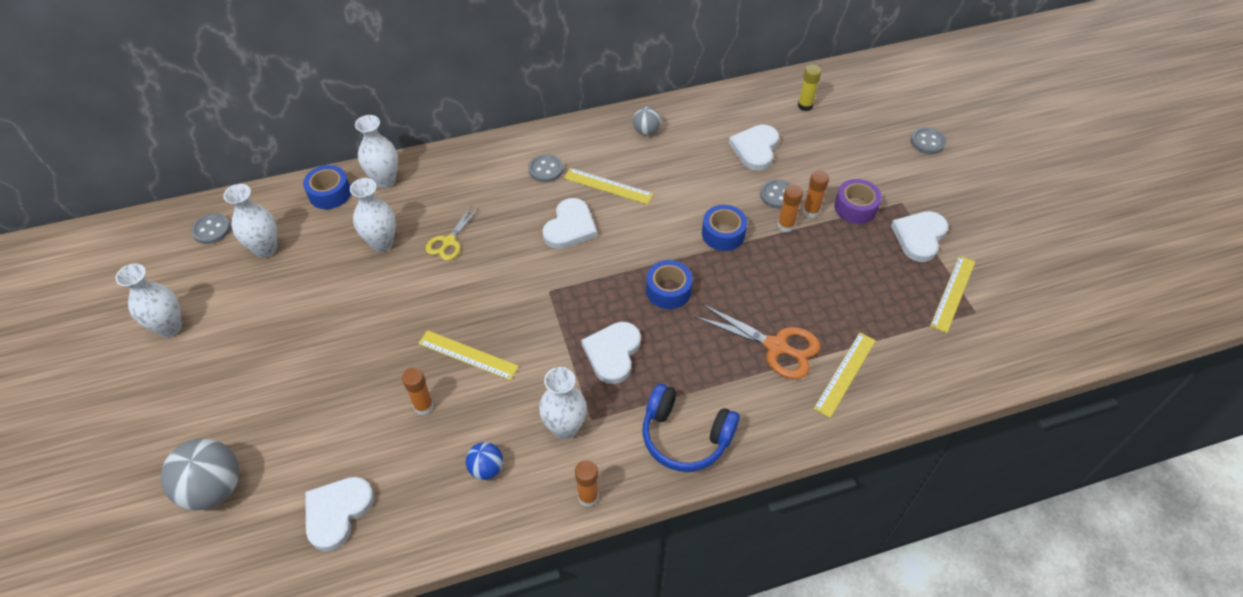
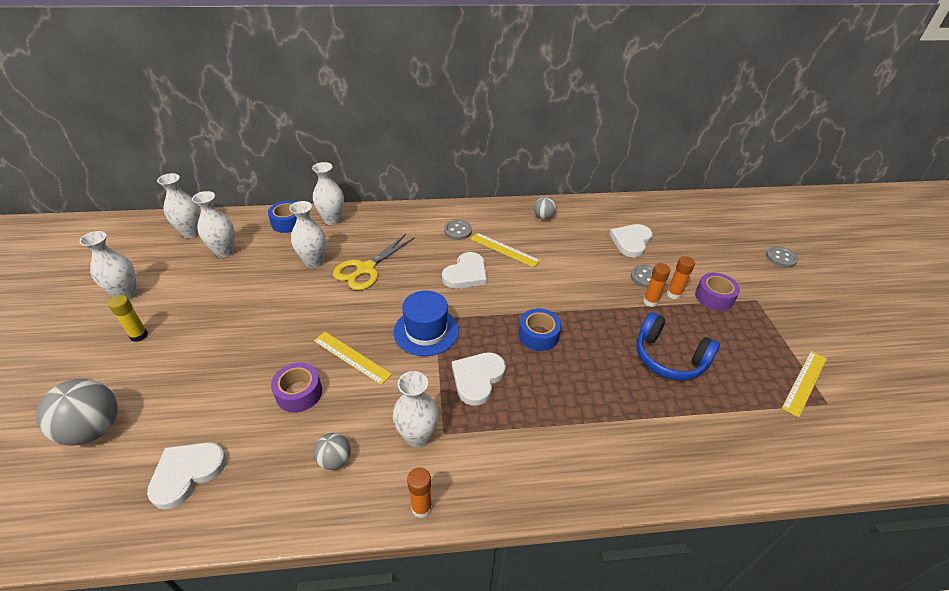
camera: 10 degrees right, 10 degrees down
(211, 230) = (191, 233): grey button -> white vase
(423, 406) = (299, 393): orange glue stick -> purple tape
(449, 242) = (365, 269): yellow scissors -> yellow scissors, size x1.59
(486, 468) = (335, 460): blue ball -> grey ball
(542, 308) = (426, 331): none -> blue hat
(685, 437) = (529, 467): blue headphones -> blue headphones (669, 358)
(723, 234) = (594, 299): blue tape -> none
(776, 346) = (629, 400): orange scissors -> none
(805, 106) = (676, 218): yellow glue stick -> yellow glue stick (139, 335)
(845, 374) = (694, 437): yellow ruler -> none
(919, 237) = (772, 329): white heart -> none

